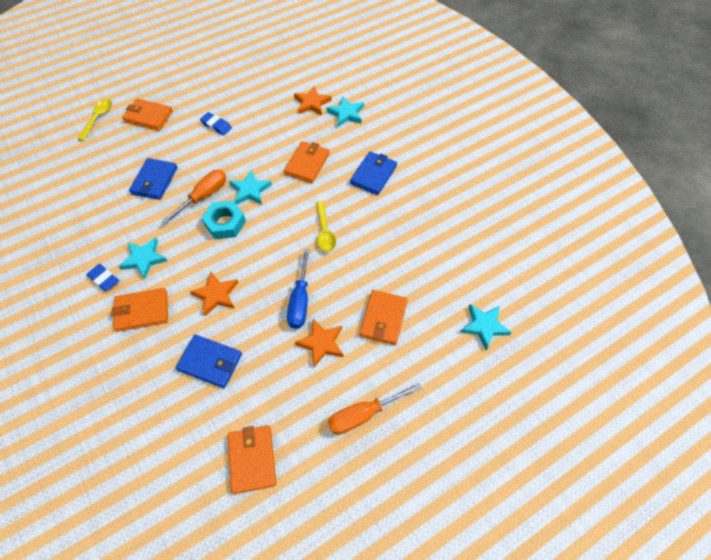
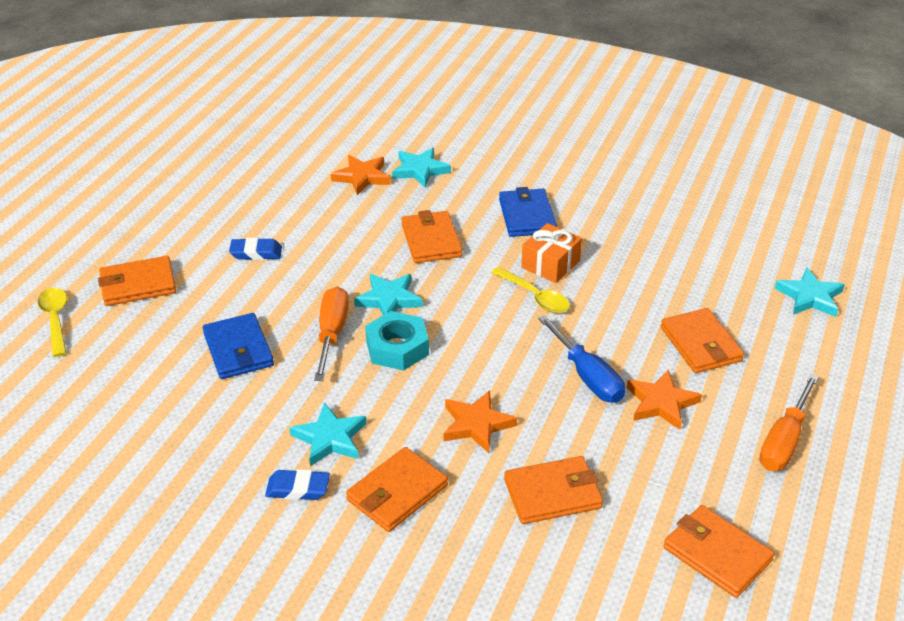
camera: 35 degrees left, 20 degrees down
(210, 362) = (553, 493): blue wallet -> orange wallet
(354, 215) = (550, 264): none -> orange gift

